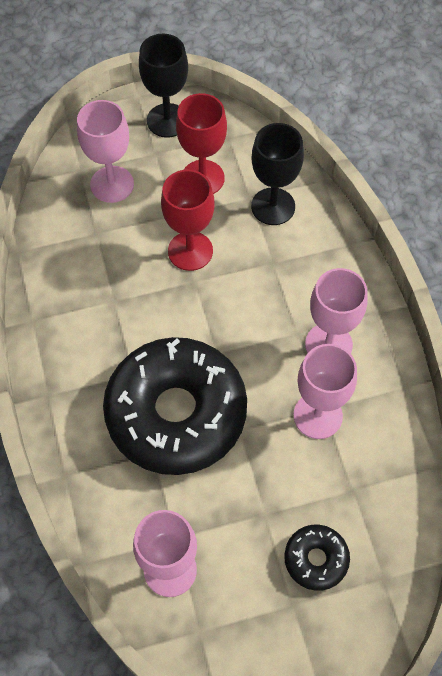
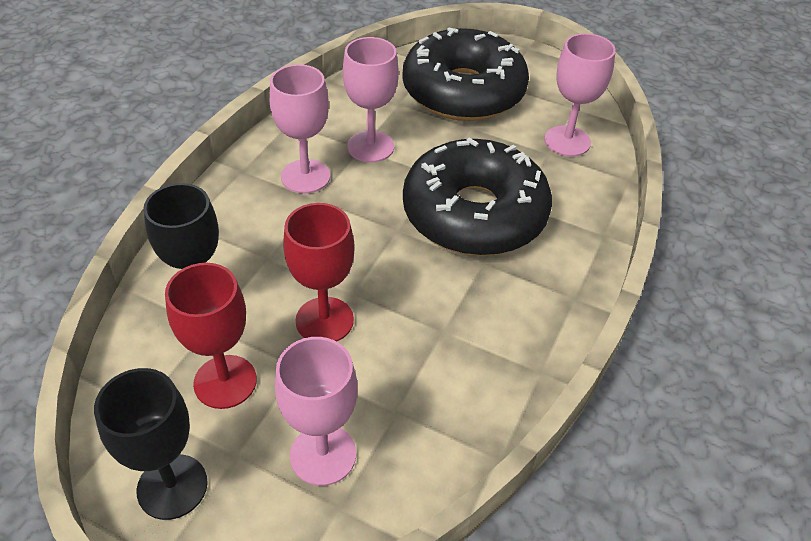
camera: 140 degrees left, 15 degrees down
(316, 559) = (463, 92): black donut -> black donut, size x2.33

